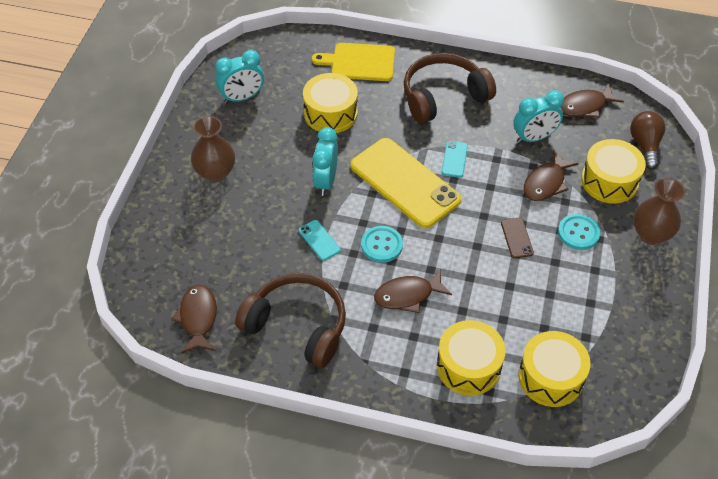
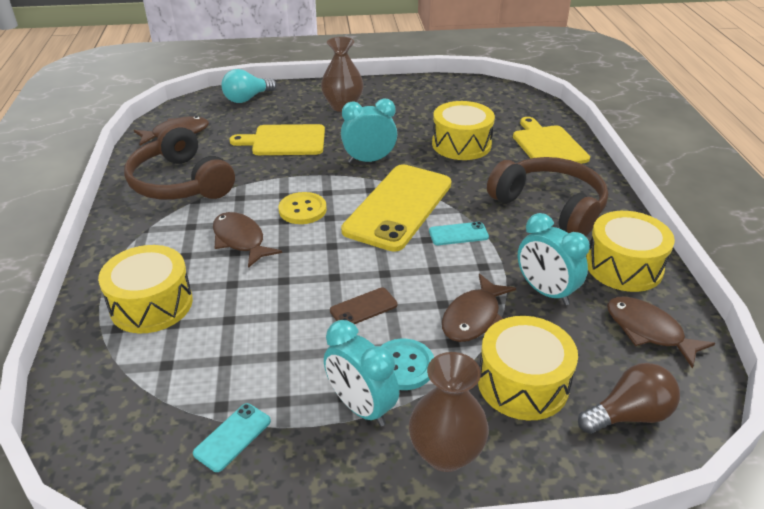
camera: 70 degrees right, 15 degrees down
(153, 245) = (247, 99): none -> turquoise light bulb
(242, 97) = (442, 98): turquoise clock -> turquoise clock (361, 407)
(260, 233) = (285, 141): none -> yellow cutting board
(297, 326) = (181, 182): brown headphones -> brown headphones turned 135 degrees clockwise
(319, 240) = (291, 172): turquoise phone -> turquoise phone (232, 437)
(381, 245) = (302, 210): turquoise button -> yellow button
(546, 183) = (473, 317): brown fish -> brown fish turned 75 degrees counterclockwise
(550, 377) = (146, 381): yellow drum -> yellow drum (623, 266)

